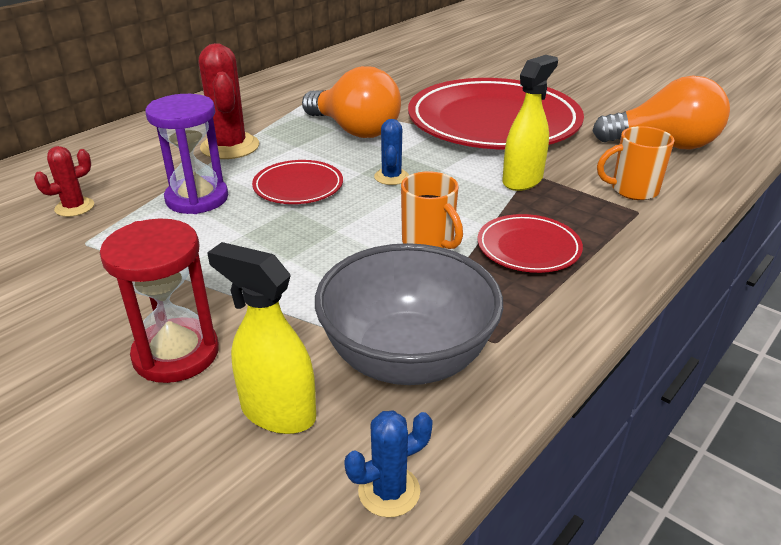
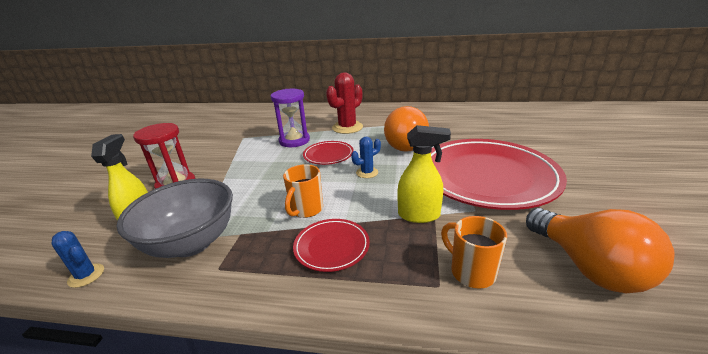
camera: 60 degrees right, 5 degrees down
(74, 207) = (266, 125): red cactus -> none

